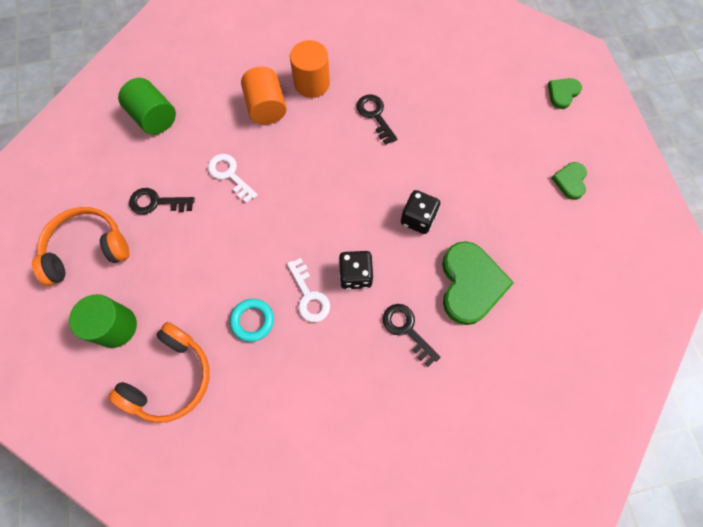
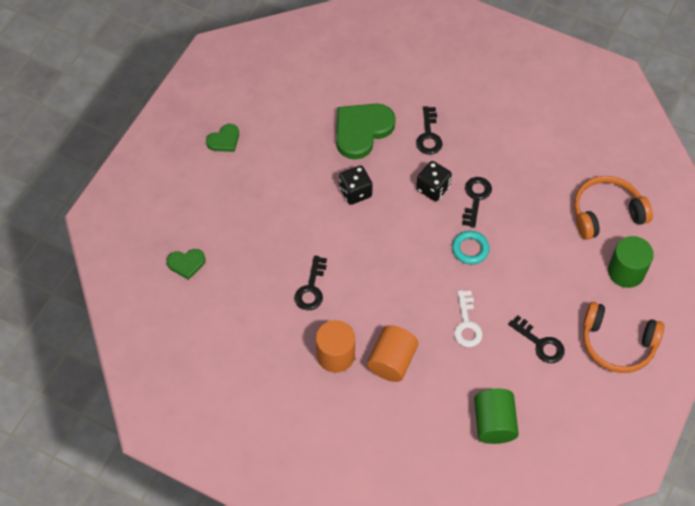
camera: 140 degrees left, 10 degrees down
(252, 321) = (527, 210): turquoise ring -> turquoise ring (470, 249)
(309, 296) = (476, 198): white key -> black key
(562, 93) = (152, 199): green heart -> green heart (186, 263)

